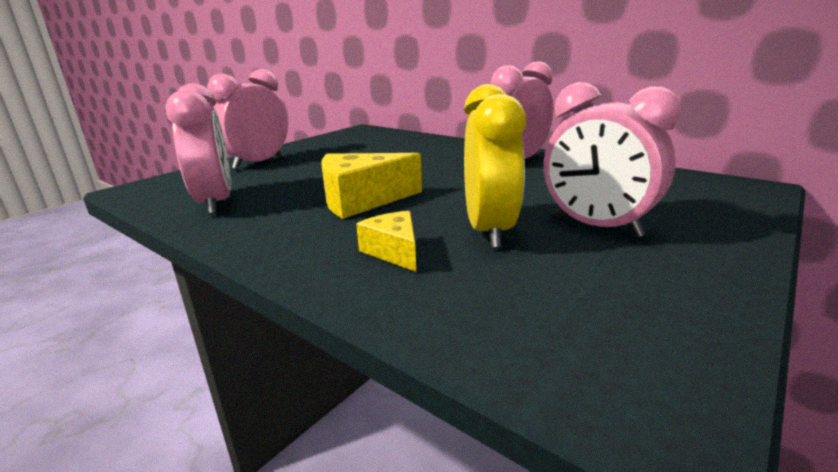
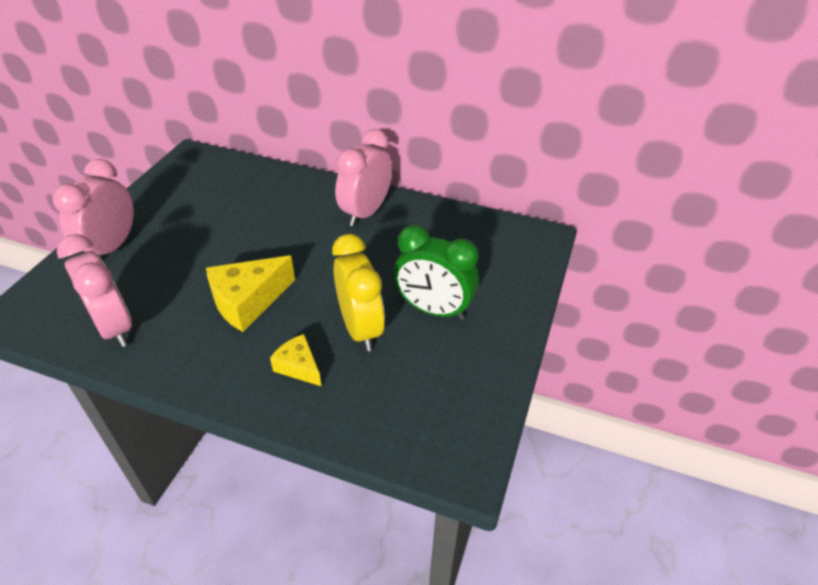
camera: 20 degrees left, 20 degrees up
(596, 226) = (433, 310): pink clock -> green clock

